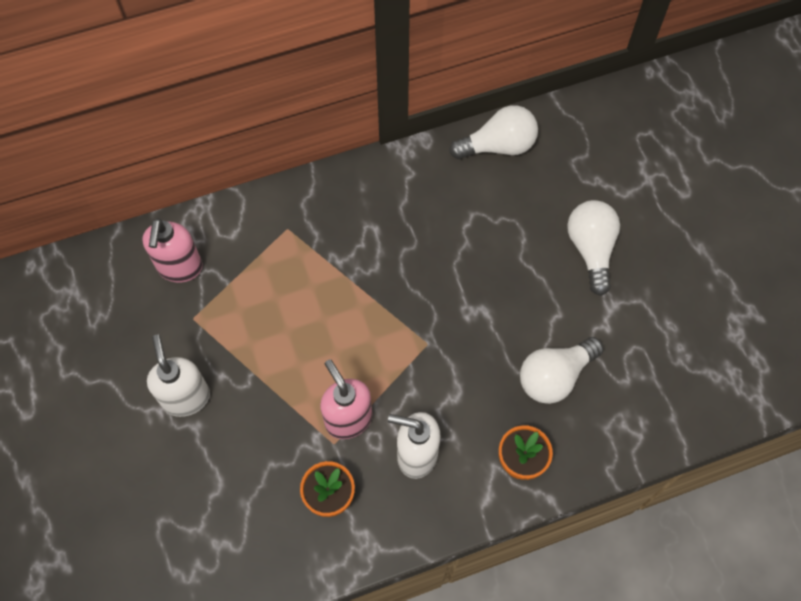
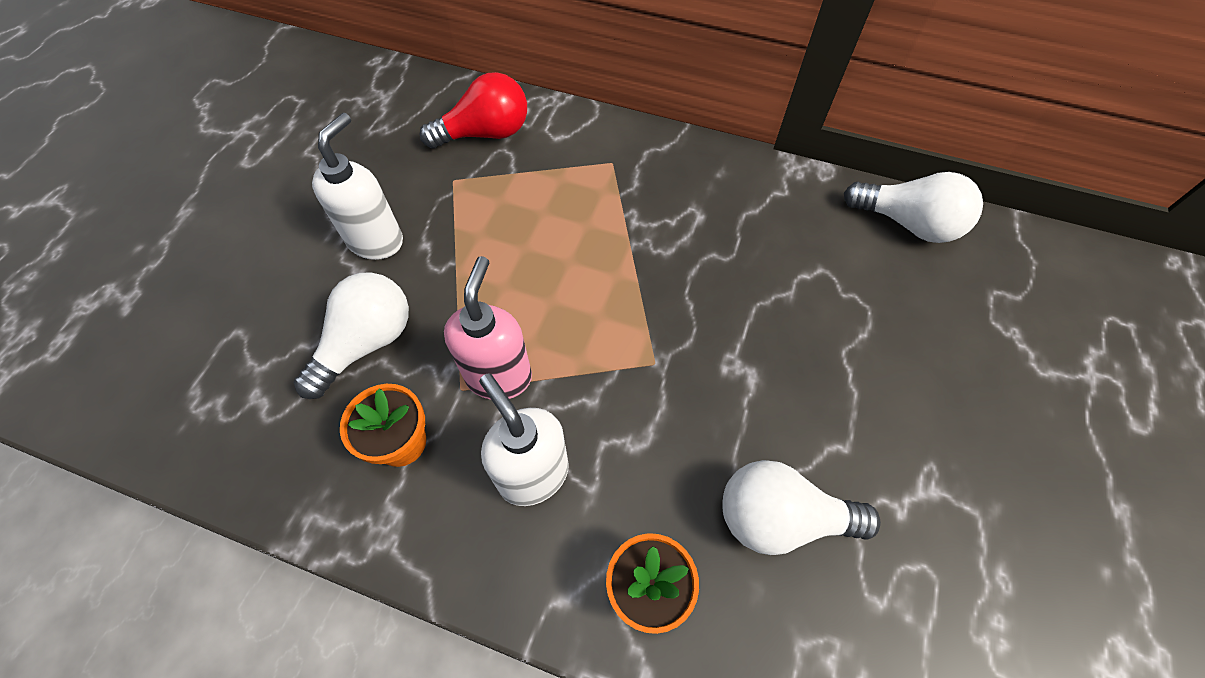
camera: 40 degrees right, 5 degrees down
(180, 268) = (485, 134): pink soap dispenser -> red light bulb
(591, 250) = (947, 403): white light bulb -> white light bulb (367, 343)

